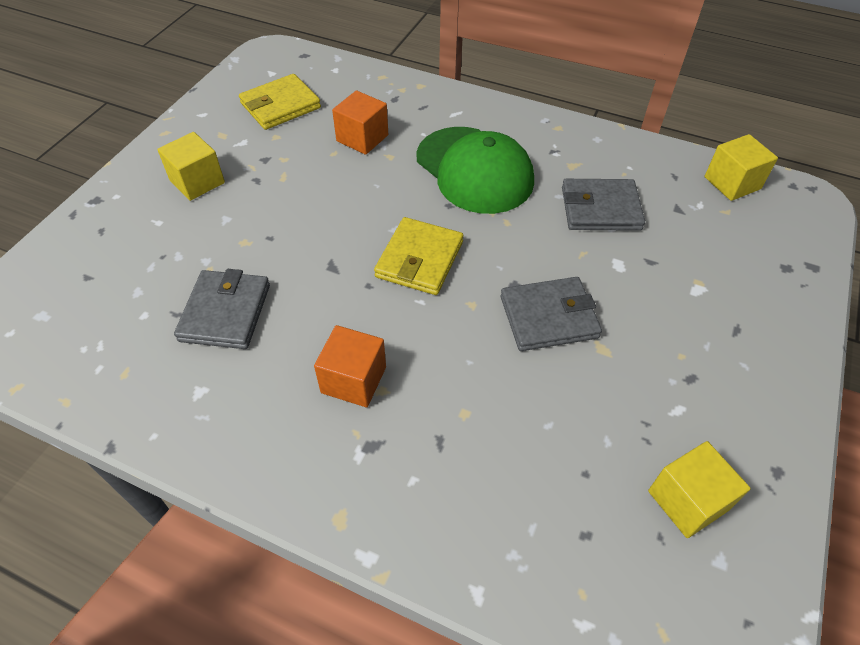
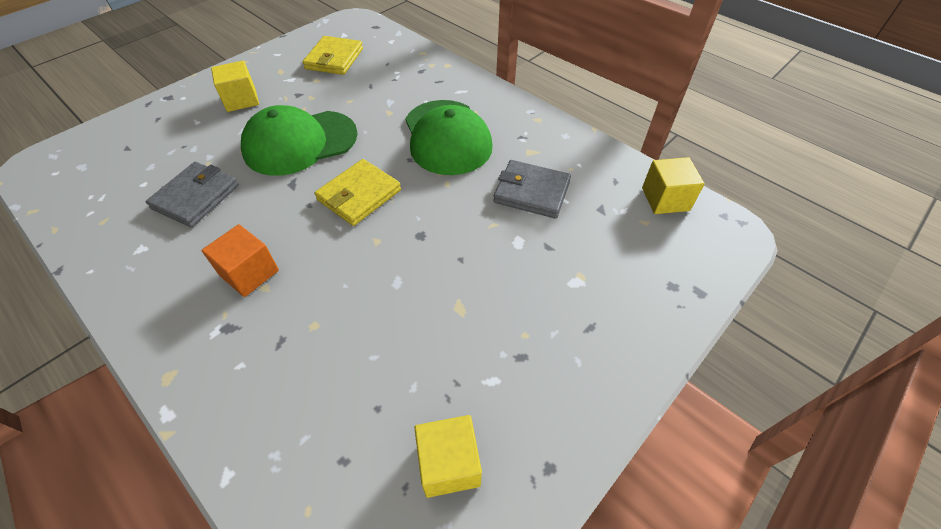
camera: 20 degrees right, 0 degrees up
(280, 105) = (334, 59): yellow wallet -> yellow wallet turned 60 degrees counterclockwise
(309, 217) = (300, 143): none -> green cap
(362, 138) = (377, 94): orange cube -> none
(548, 317) = (431, 268): grey wallet -> none

